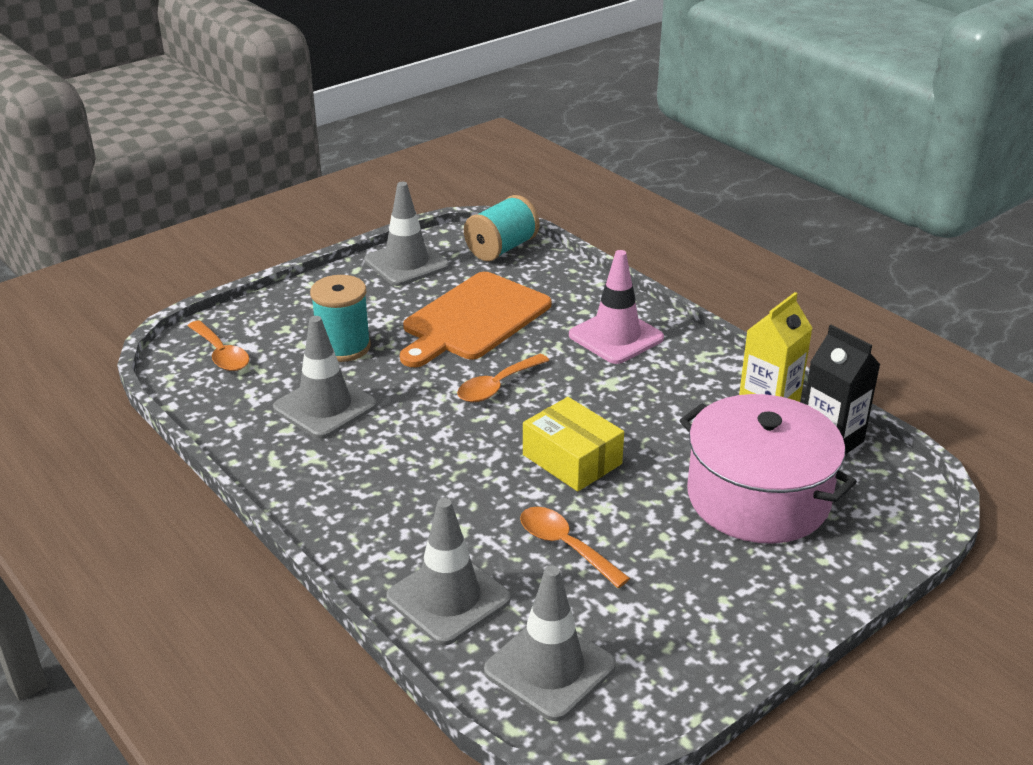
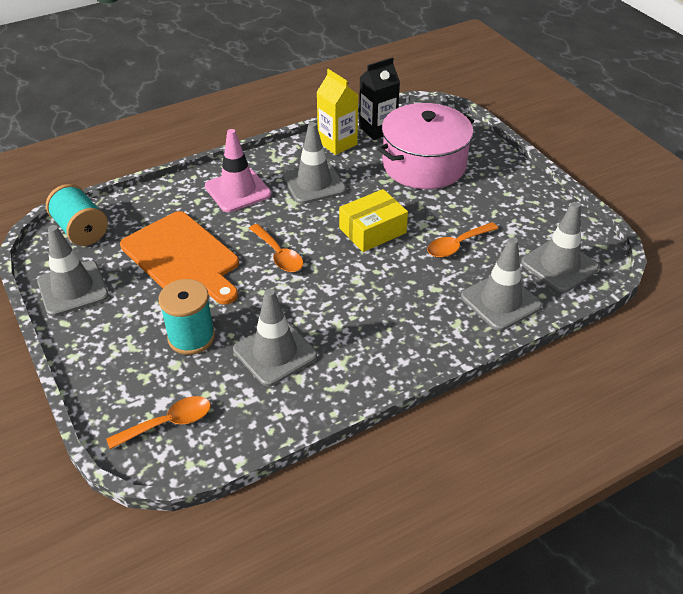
camera: 80 degrees left, 10 degrees up
(659, 395) = (314, 183): none -> grey traffic cone

